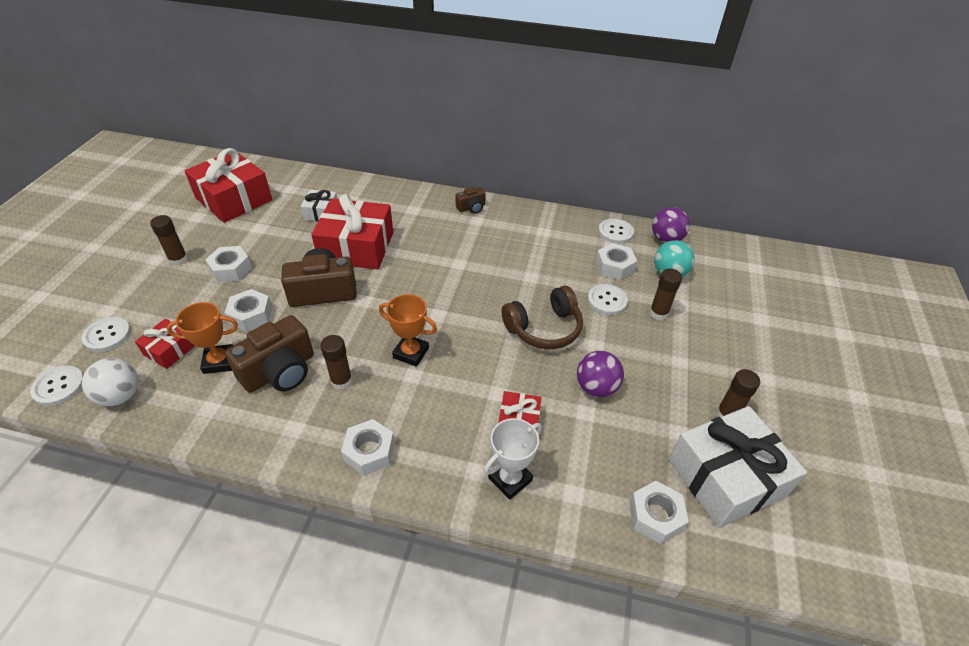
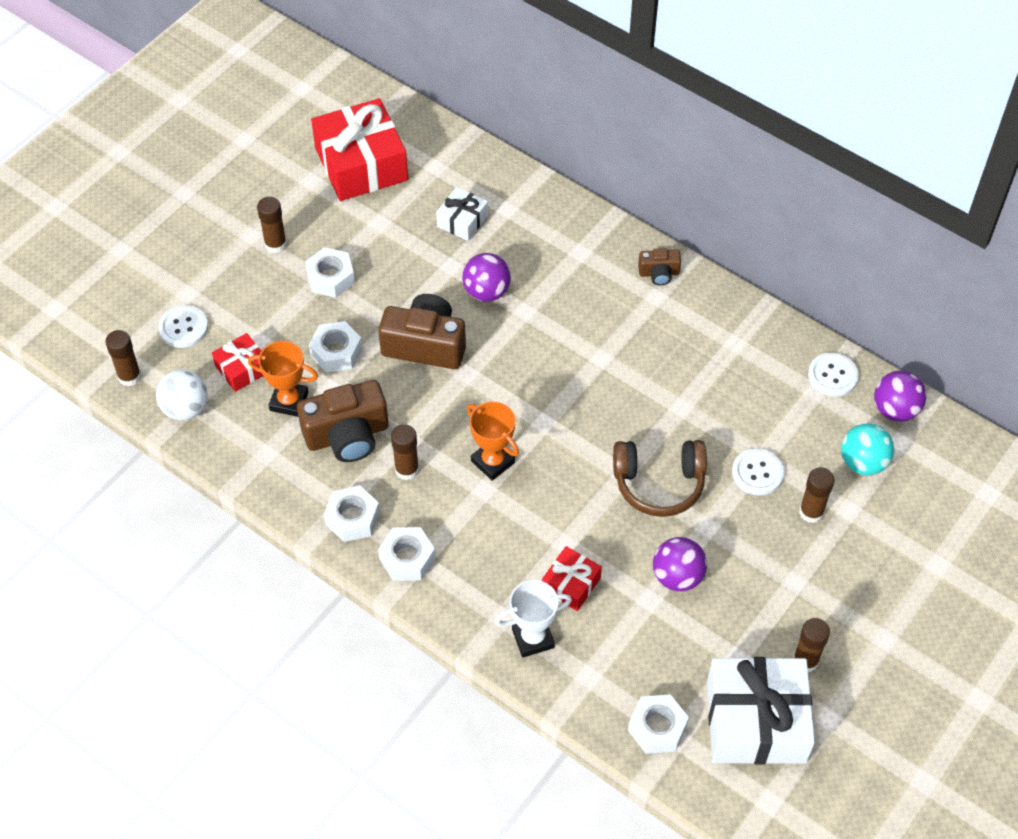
camera: 25 degrees right, 10 degrees up
(59, 386) = (129, 376): white button -> brown glue stick
(356, 247) = (486, 292): red gift -> purple ball
(614, 266) = (797, 428): white nut -> white nut (352, 518)

